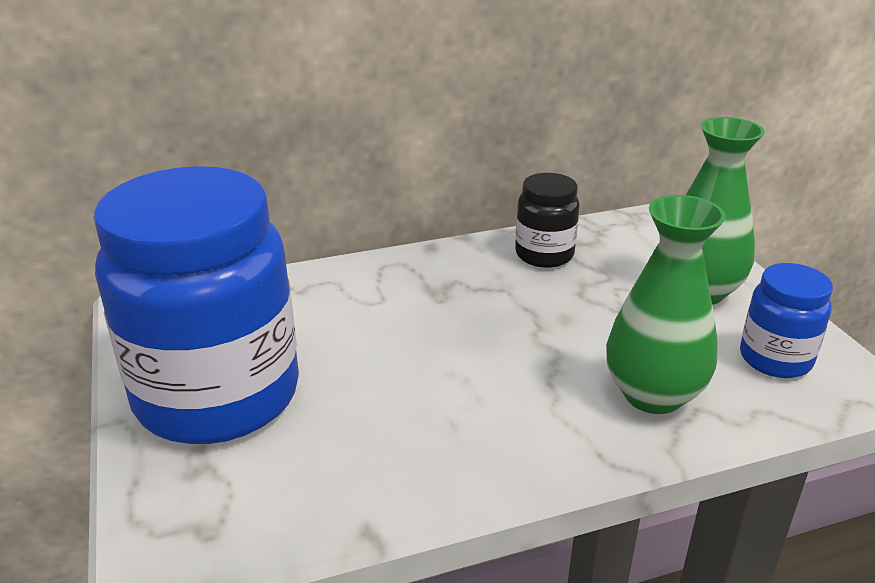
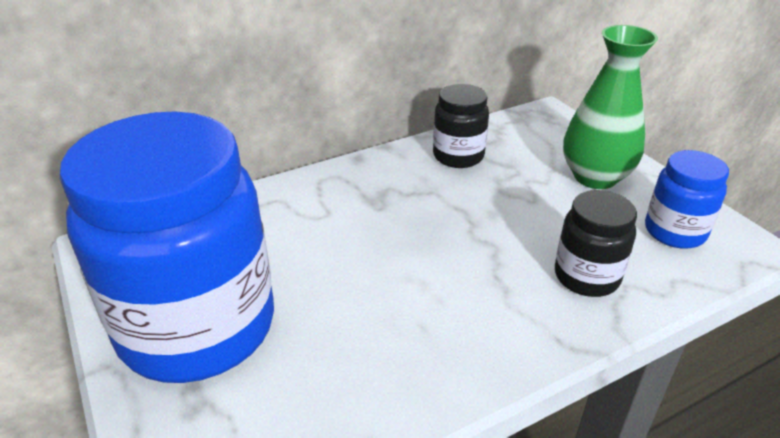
camera: 10 degrees left, 5 degrees up
(653, 394) = (586, 277): green vase -> black jar

